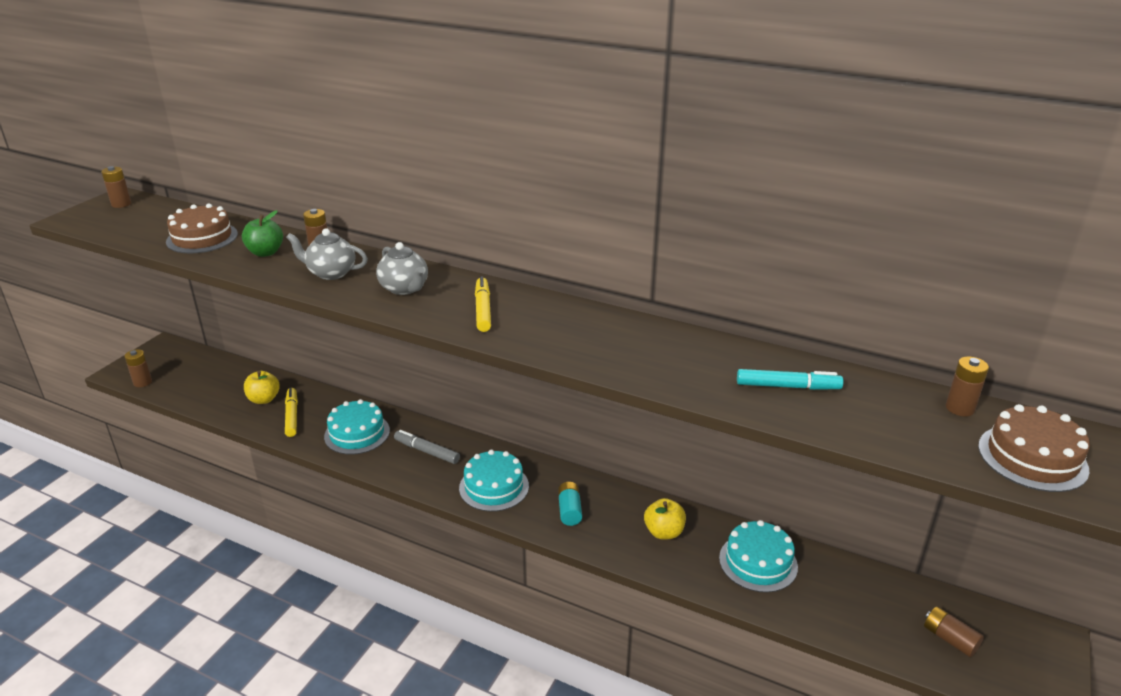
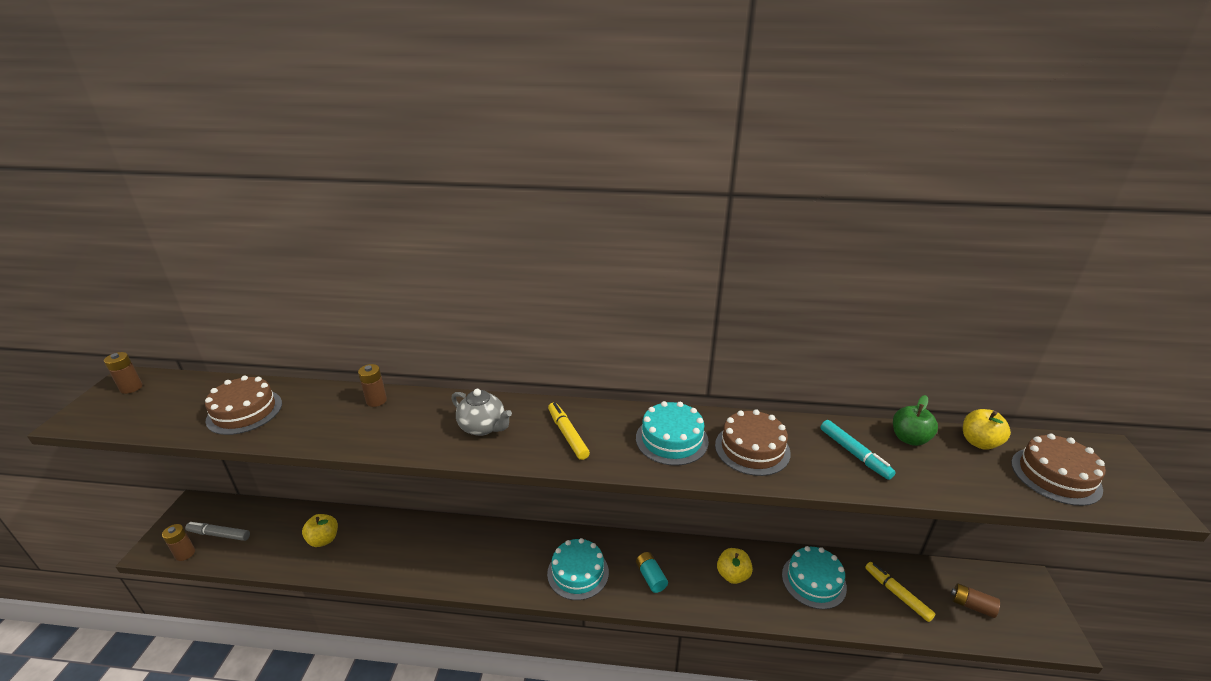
camera: 20 degrees left, 0 degrees up
(265, 252) = (322, 415): green apple -> green apple (909, 438)
(292, 416) = (359, 550): yellow marker -> yellow marker (897, 594)
(331, 273) = (402, 425): grey teapot -> none
(357, 433) = (431, 552): turquoise cake -> turquoise cake (671, 439)
(426, 451) = (503, 553): grey marker -> grey marker (219, 535)
(670, 359) = (752, 449): none -> brown cake
(787, 386) = (854, 453): turquoise marker -> turquoise marker turned 75 degrees clockwise
(960, 408) = (979, 442): brown battery -> yellow apple

